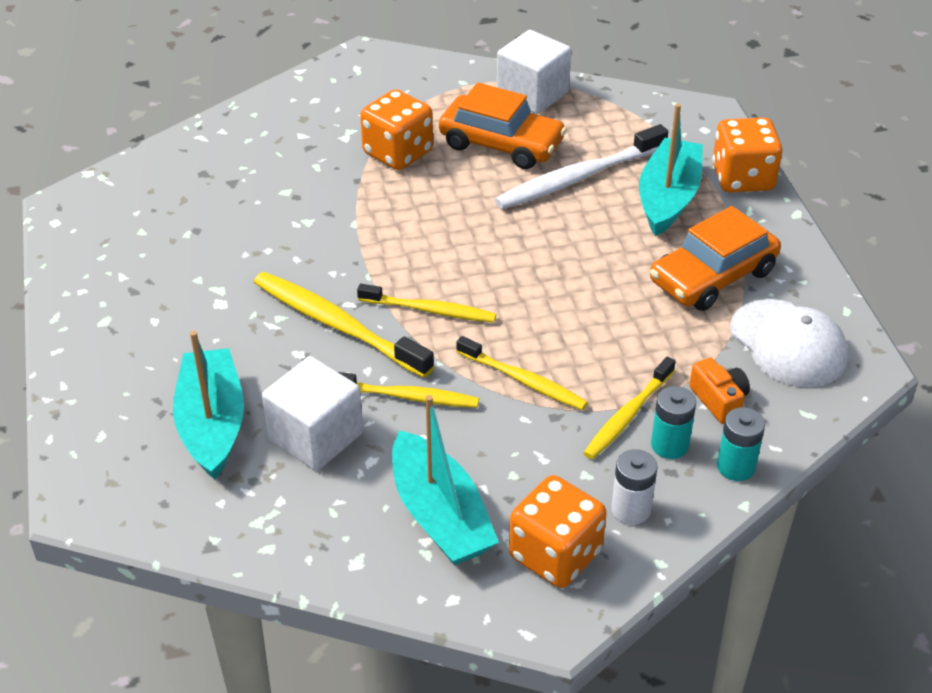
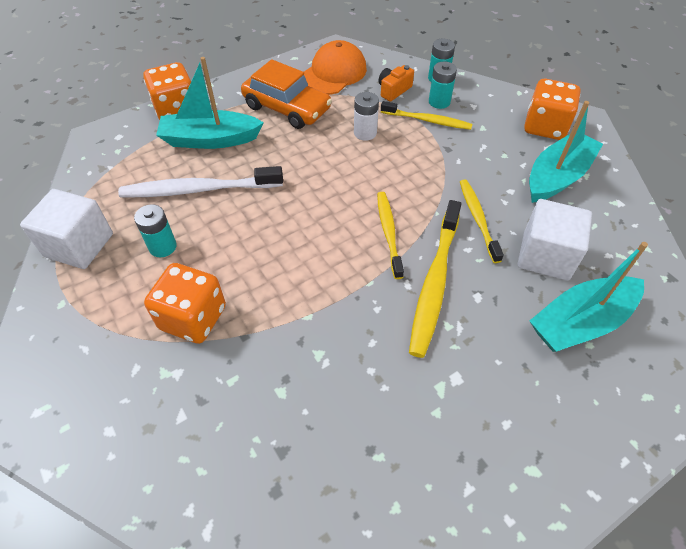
camera: 110 degrees left, 10 degrees up
(501, 144) = (163, 247): orange car -> turquoise battery
(523, 380) = (427, 168): yellow toothbrush -> none
(578, 178) = (199, 189): white toothbrush -> white toothbrush turned 135 degrees clockwise
(631, 509) = (494, 107): white battery -> white battery (365, 133)
(788, 344) = (333, 73): white cap -> orange cap

